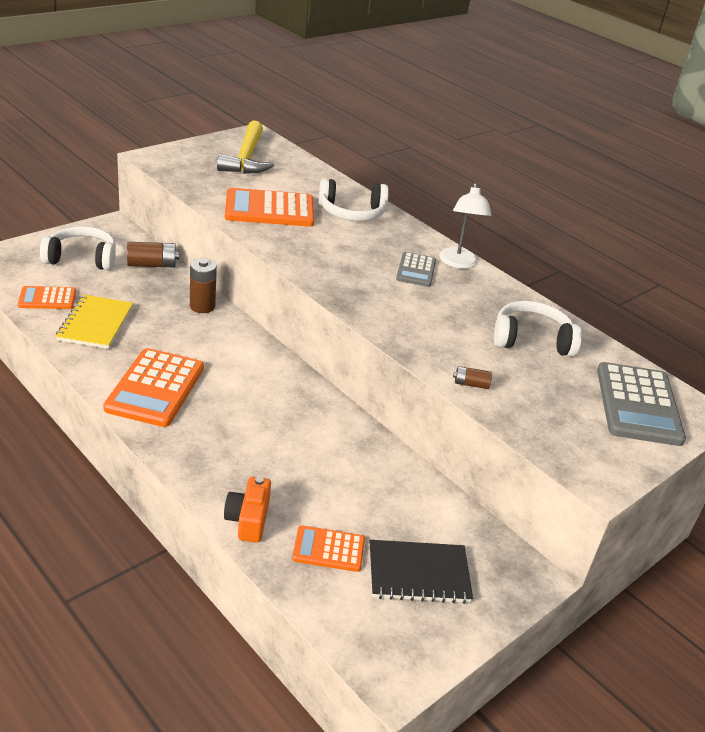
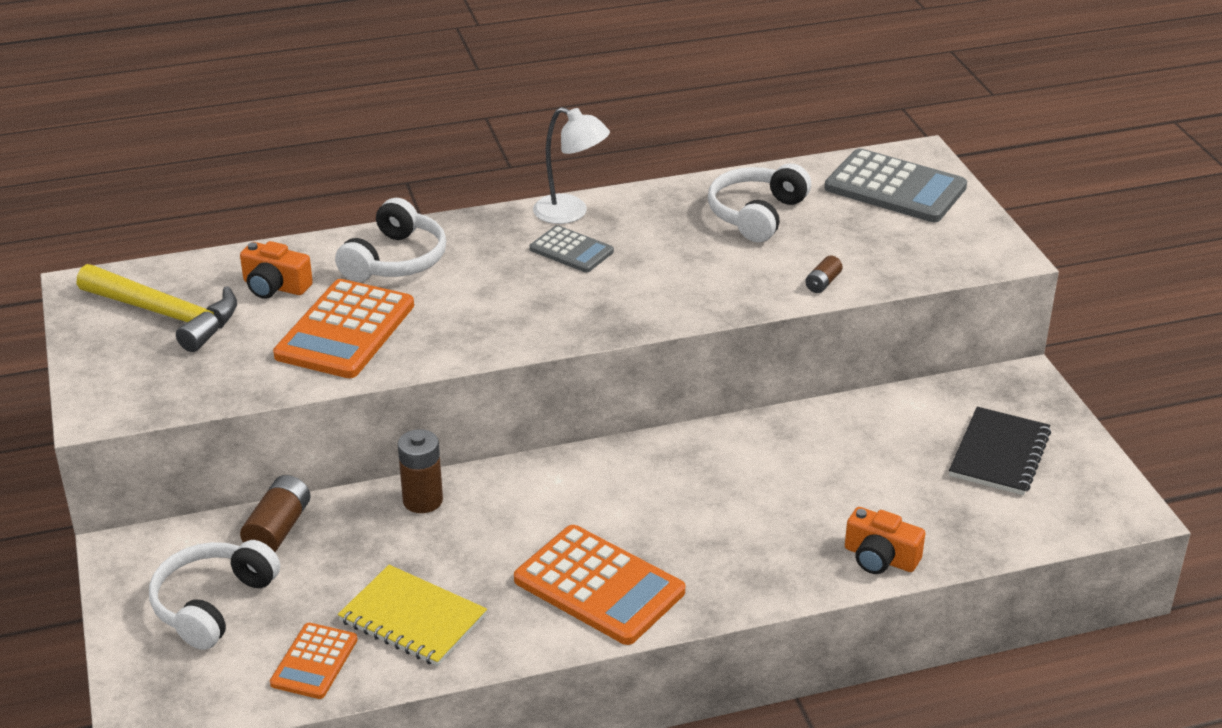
camera: 60 degrees left, 0 degrees up
(295, 182) = (275, 286): none -> orange camera
(328, 549) = (946, 508): orange calculator -> none

